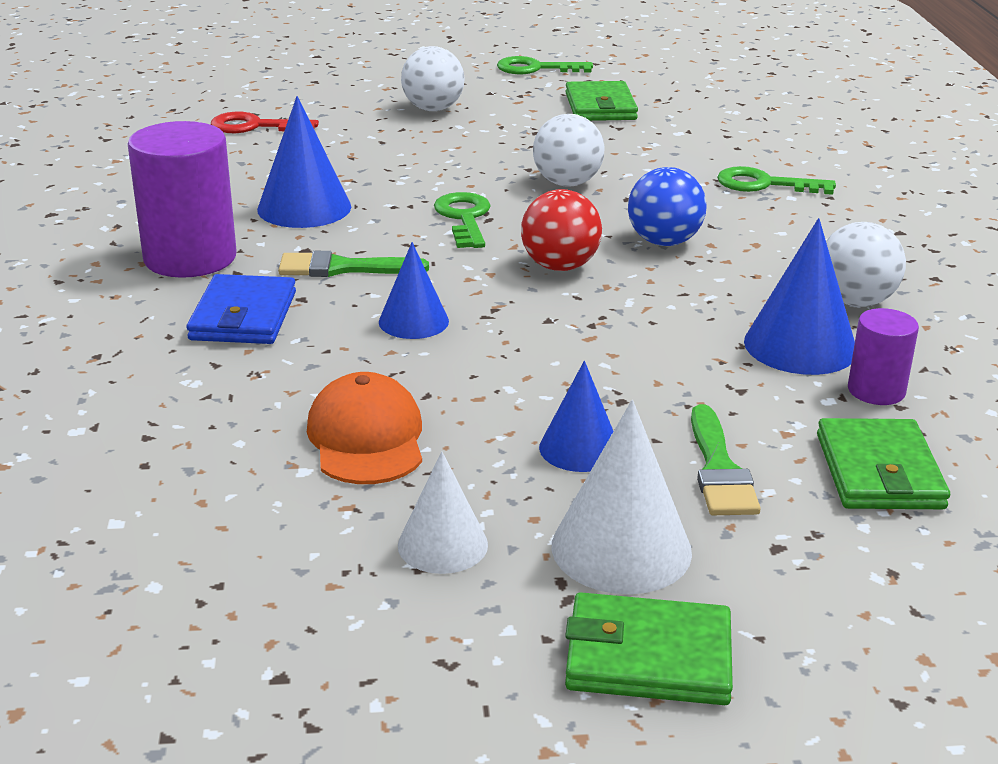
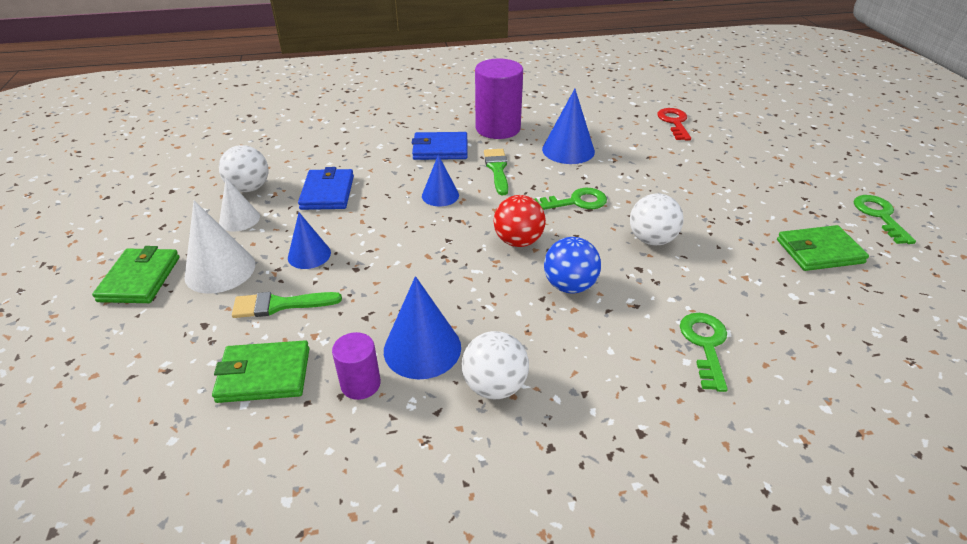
camera: 85 degrees right, 10 degrees up
(366, 438) = (327, 192): orange cap -> blue wallet
(433, 109) = (751, 177): white ball -> white ball (249, 188)

